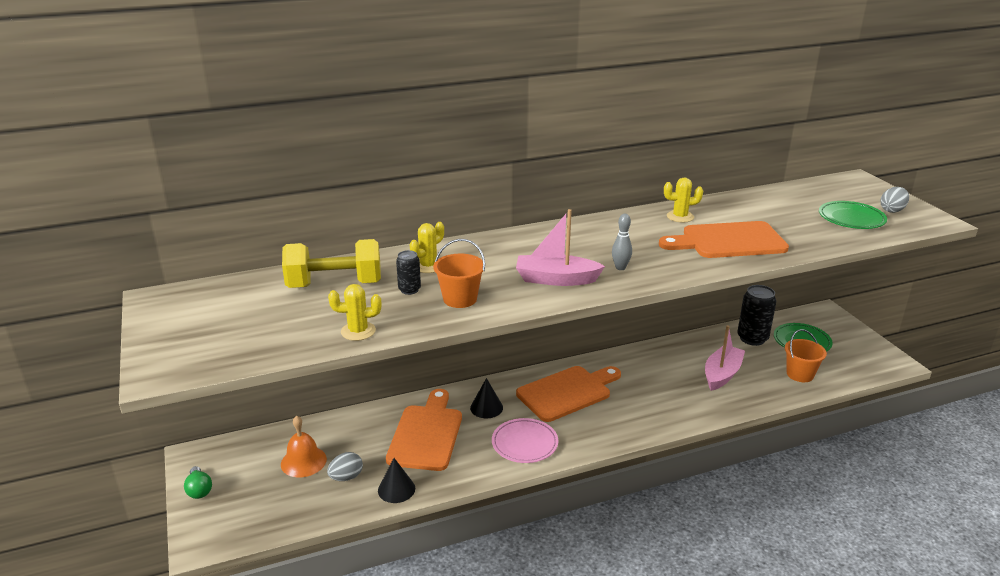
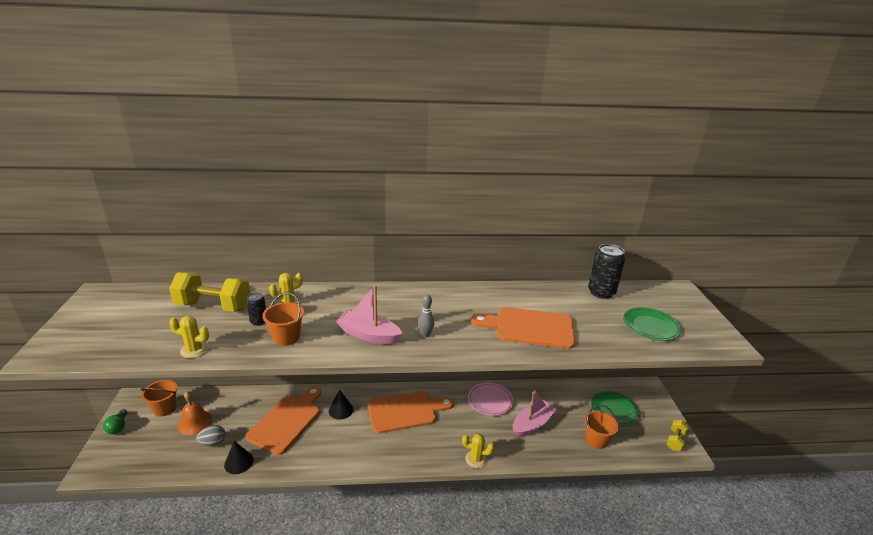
camera: 15 degrees right, 0 degrees up
(249, 456) = (165, 408): none -> orange bucket
(524, 443) = (349, 447): pink plate -> pink plate (490, 400)
(680, 217) = (507, 297): yellow cactus -> yellow cactus (476, 459)
(752, 338) = (574, 398): black can -> black can (601, 292)
(880, 357) = (675, 440): none -> yellow dumbbell
(892, 210) = (693, 325): grey egg -> none

